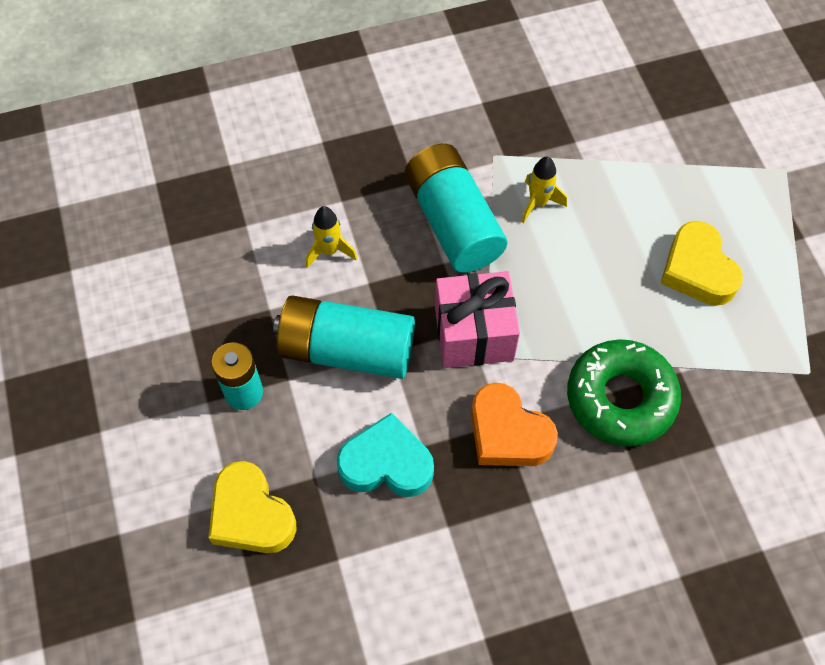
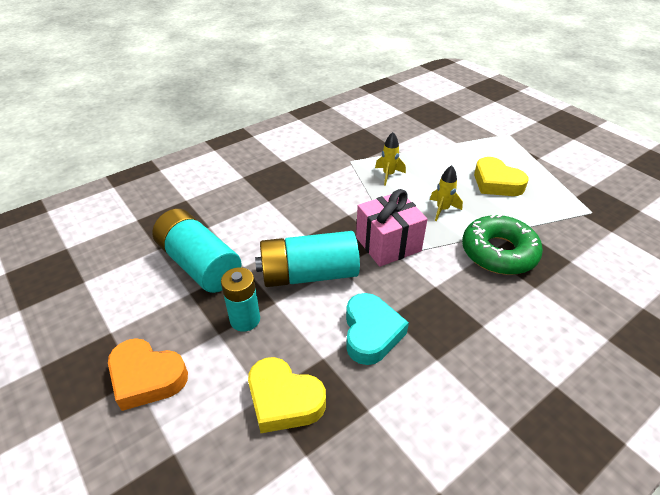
camera: 20 degrees left, 20 degrees down
(329, 250) = (272, 226): yellow rocket -> yellow rocket (442, 209)
(386, 463) = (371, 333): turquoise heart -> turquoise heart turned 105 degrees clockwise
(453, 222) = (343, 194): turquoise battery -> turquoise battery (199, 264)
(508, 433) = (442, 290): orange heart -> orange heart (147, 377)

